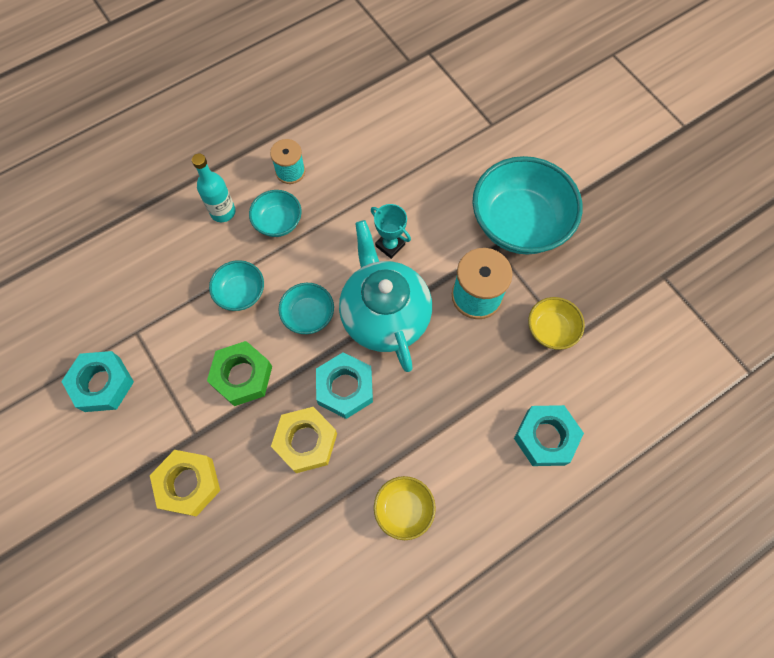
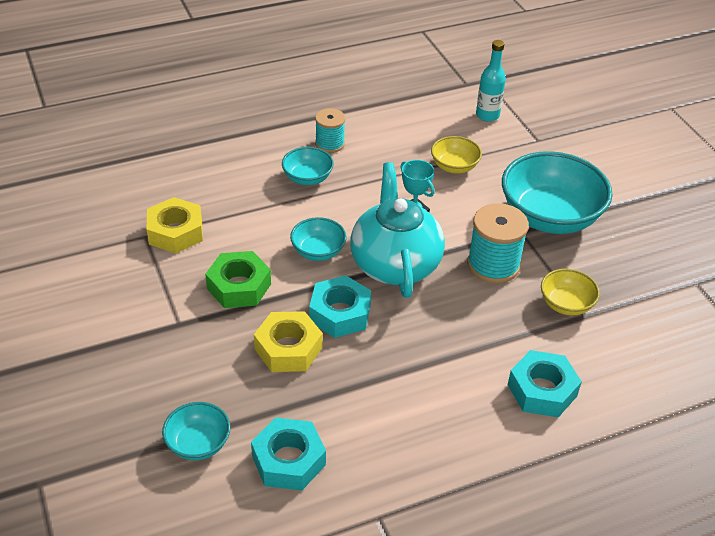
camera: 10 degrees right, 25 degrees down
(102, 384) = (100, 269): turquoise nut -> turquoise nut (288, 460)
(188, 484) = (160, 360): yellow nut -> yellow nut (175, 232)
(223, 212) = (256, 162): turquoise bottle -> turquoise bottle (487, 115)
(240, 293) = (256, 224): turquoise bowl -> turquoise bowl (198, 443)
(404, 509) = (376, 422): yellow bowl -> yellow bowl (454, 166)

